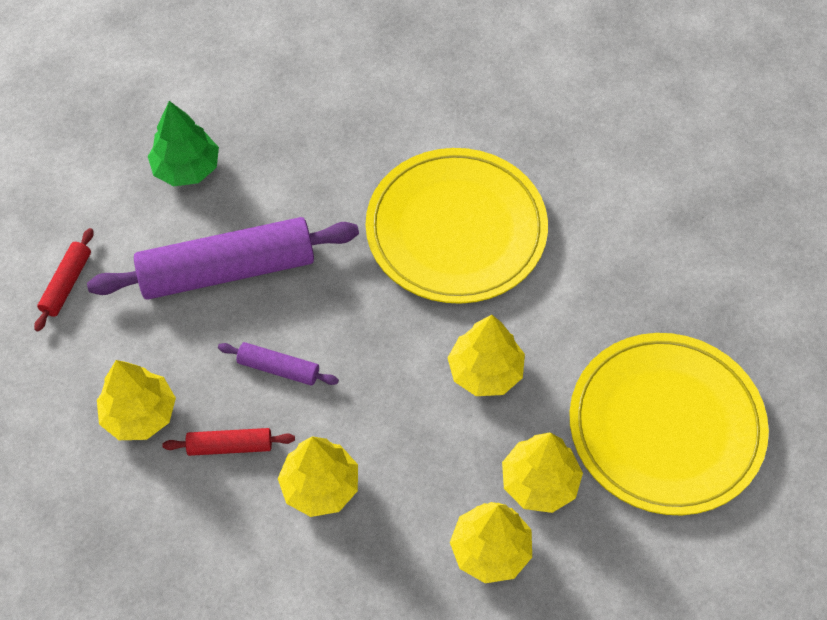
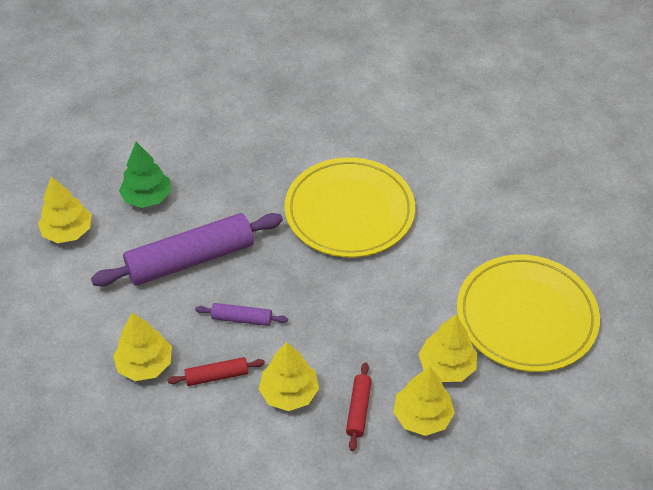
camera: 10 degrees left, 10 degrees down
(66, 284) = (73, 285): red rolling pin -> red rolling pin (358, 409)
(485, 371) = (391, 299): yellow tree -> yellow tree (68, 232)

